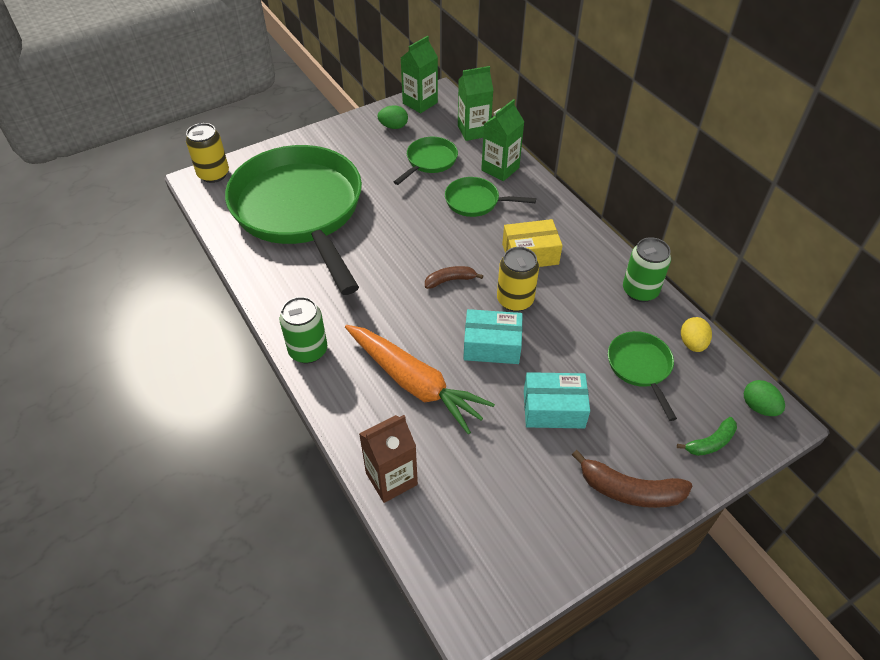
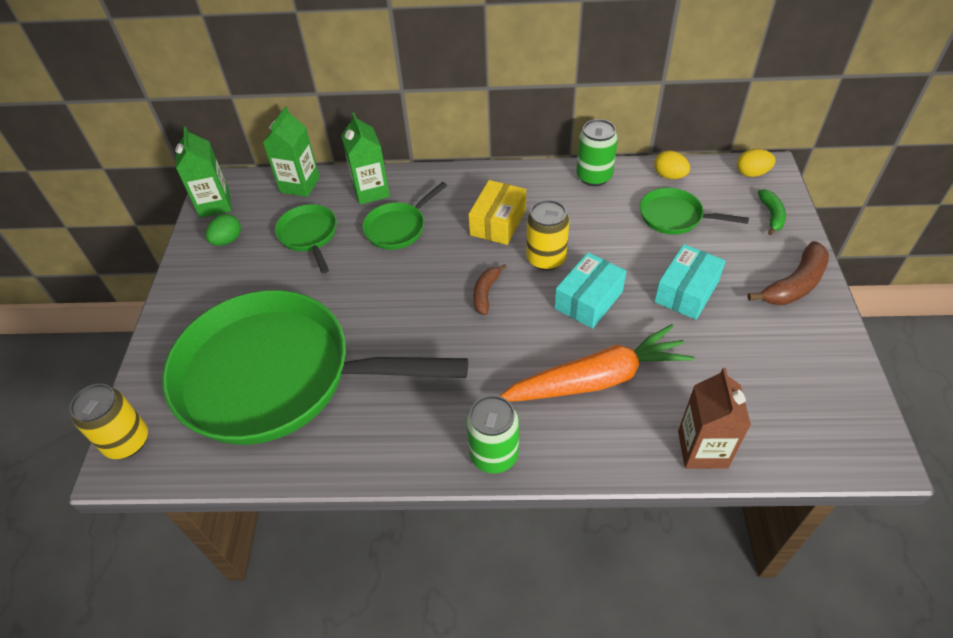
camera: 55 degrees left, 0 degrees up
(758, 407) = (752, 173): green egg -> yellow egg

